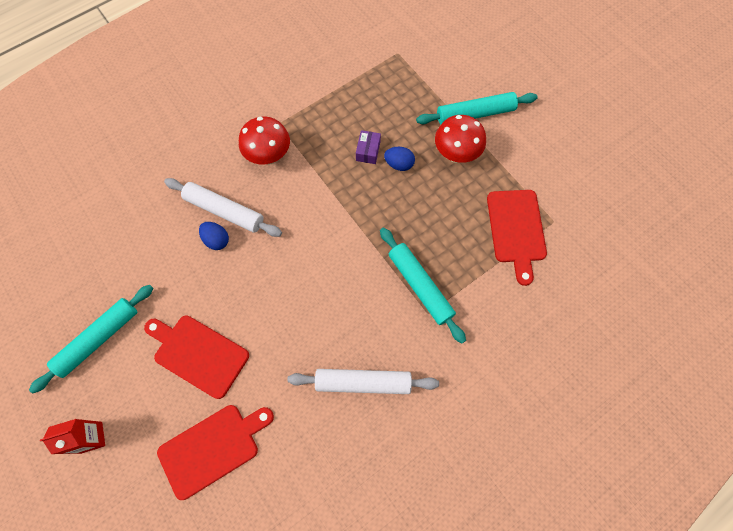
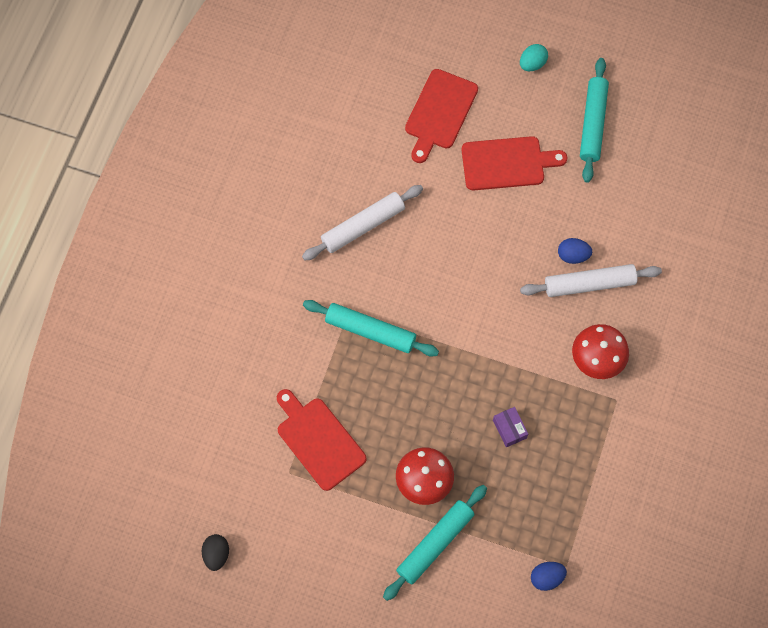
camera: 145 degrees right, 0 degrees up
(91, 437) = (532, 64): red carton -> turquoise egg
(399, 164) = (470, 435): blue egg -> blue egg (546, 578)
(642, 199) = (216, 554): none -> black egg

